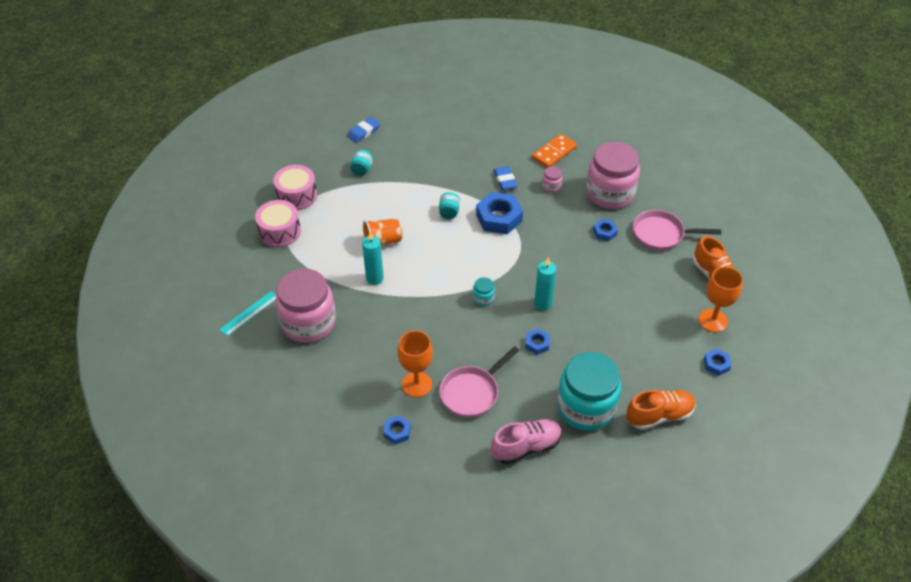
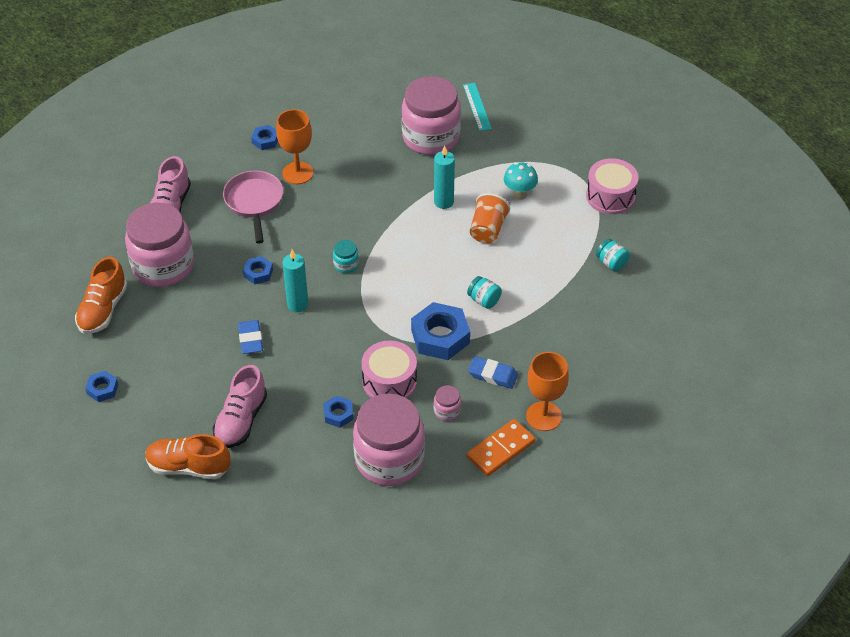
camera: 125 degrees right, 0 degrees up
(280, 232) = (566, 164): pink drum -> pink drum (389, 381)
(332, 242) = (519, 194): none -> turquoise mushroom
(363, 132) = (677, 294): blue eraser -> blue eraser (250, 339)
(554, 152) = (501, 449): orange domino -> orange domino turned 60 degrees clockwise
(586, 407) = (163, 266): turquoise jar -> pink jar
(658, 275) = (241, 420): none -> pink shoe
(661, 234) = (289, 464): pink pan -> none
(713, 320) = (146, 424): orange goblet -> orange goblet (543, 416)

